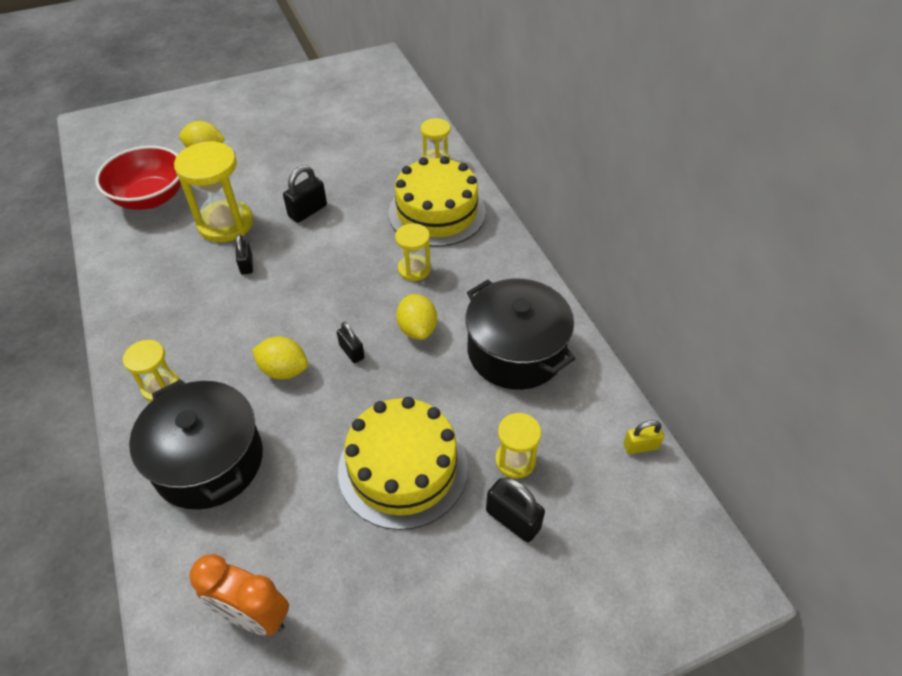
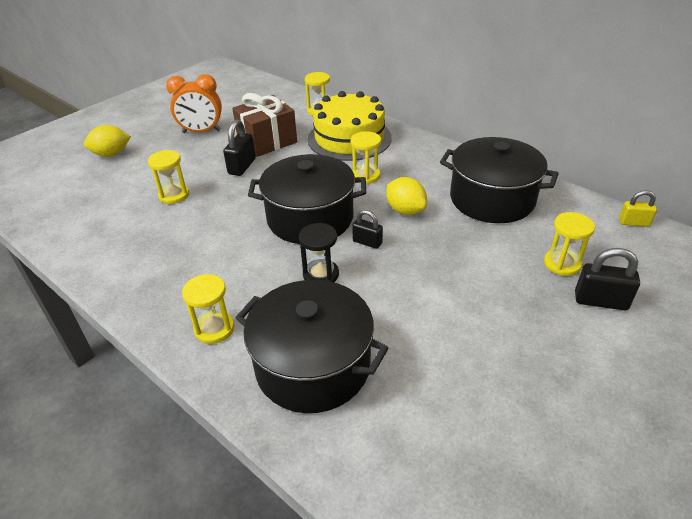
camera: 25 degrees left, 10 degrees down
(150, 198) = (83, 198): red bowl -> none
(225, 224) = (174, 195): yellow hourglass -> yellow hourglass, size x0.56
(246, 265) = (219, 216): black padlock -> none
(253, 615) = (469, 467): orange clock -> orange clock (201, 131)
(284, 370) = (321, 274): yellow lemon -> black hourglass
(322, 301) = (310, 218): none -> black pot
(354, 186) = (267, 141): none -> brown gift
(403, 468) = (485, 302): yellow cake -> none
(640, 446) = (634, 223): yellow padlock -> yellow padlock turned 45 degrees clockwise

